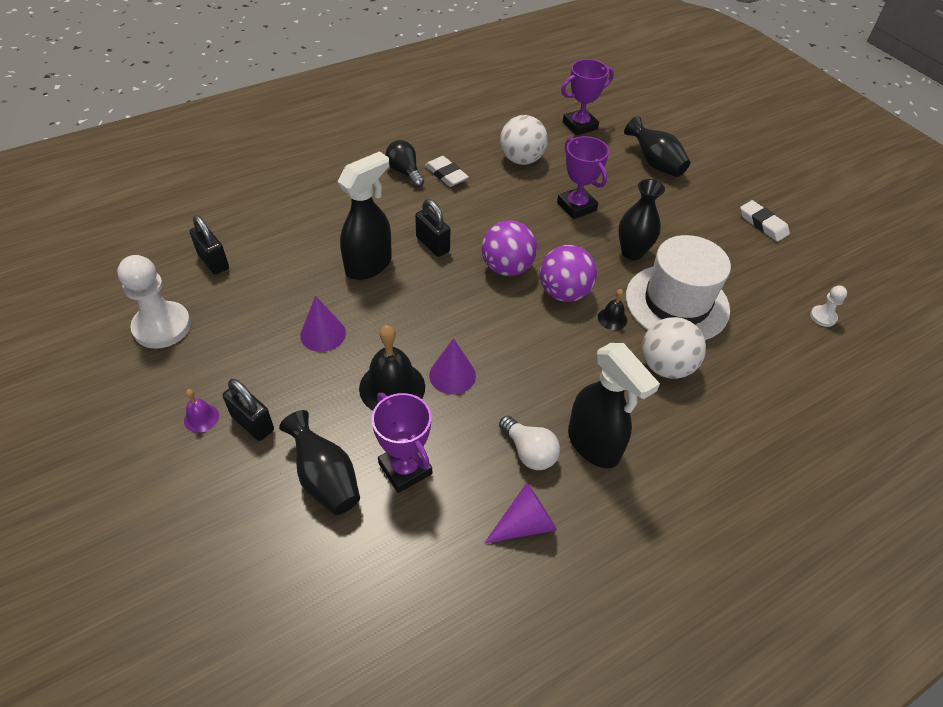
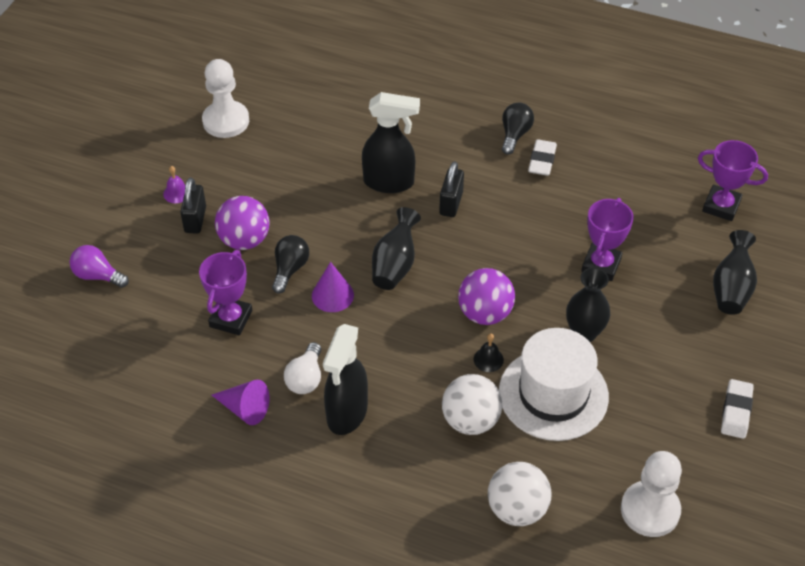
camera: 55 degrees right, 0 degrees up
(213, 261) = (305, 101): black padlock -> none
(228, 556) = (98, 276): none -> purple light bulb
(323, 334) = (299, 202): purple cone -> none
(325, 478) = (187, 283): black vase -> black vase (395, 265)
(392, 387) = (290, 269): black bell -> black light bulb
(507, 268) = (474, 262): purple ball -> purple ball (244, 240)
(521, 159) = (620, 195): white ball -> white ball (517, 509)
(823, 317) = (650, 510): white pawn -> white pawn, size x2.07

